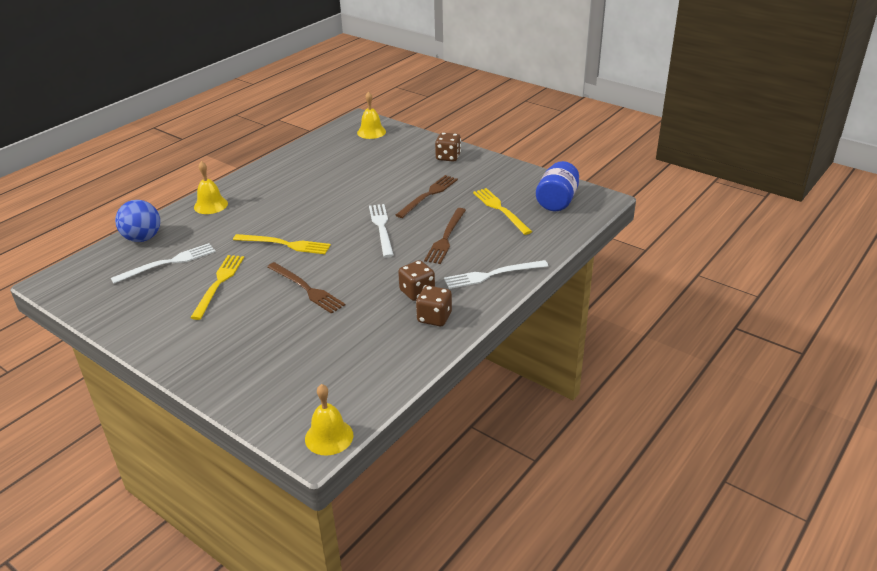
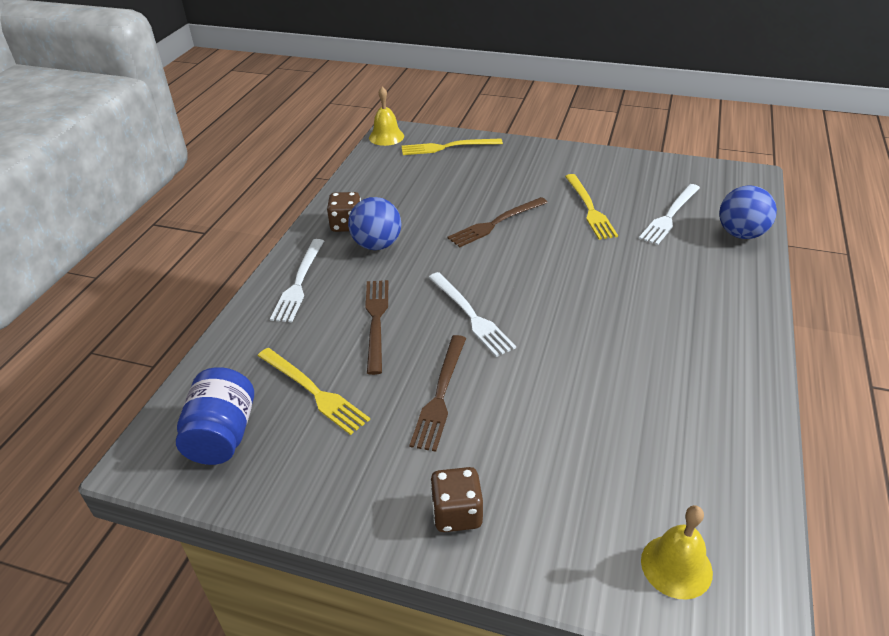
camera: 160 degrees right, 5 degrees up
(211, 205) = (733, 296): yellow bell -> none
(285, 244) = (570, 264): yellow fork -> yellow fork (447, 147)
(306, 289) = (496, 223): brown fork -> brown fork turned 60 degrees counterclockwise
(417, 292) = (377, 245): brown dice -> blue ball
(492, 275) = (299, 283): white fork -> white fork turned 135 degrees clockwise

